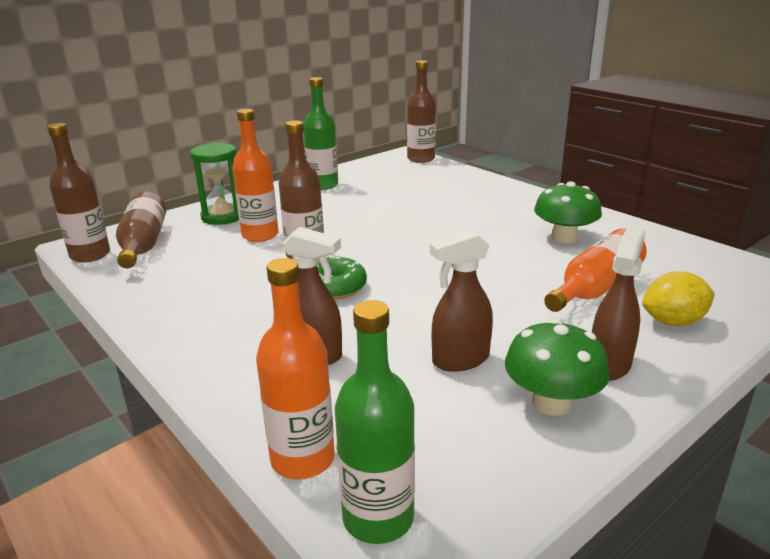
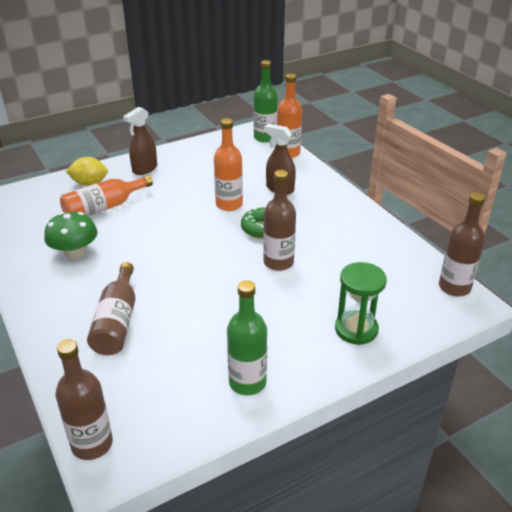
camera: 170 degrees left, 10 degrees up
(143, 244) = (415, 295): brown bottle -> brown bottle (117, 321)
(260, 235) = (316, 292): orange bottle -> orange bottle (229, 204)
(460, 360) = (210, 178): brown spray bottle -> none
(551, 403) = (184, 159): green mushroom -> none

